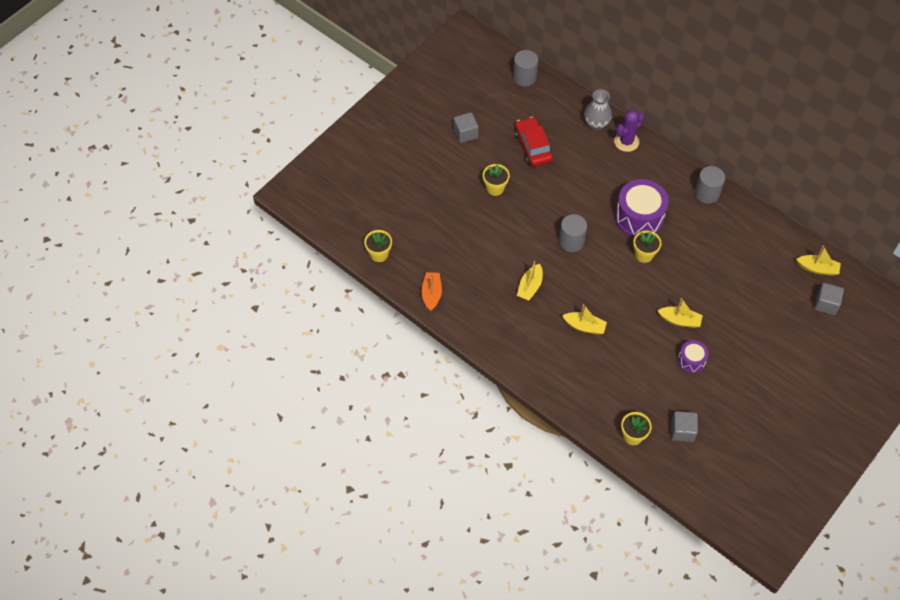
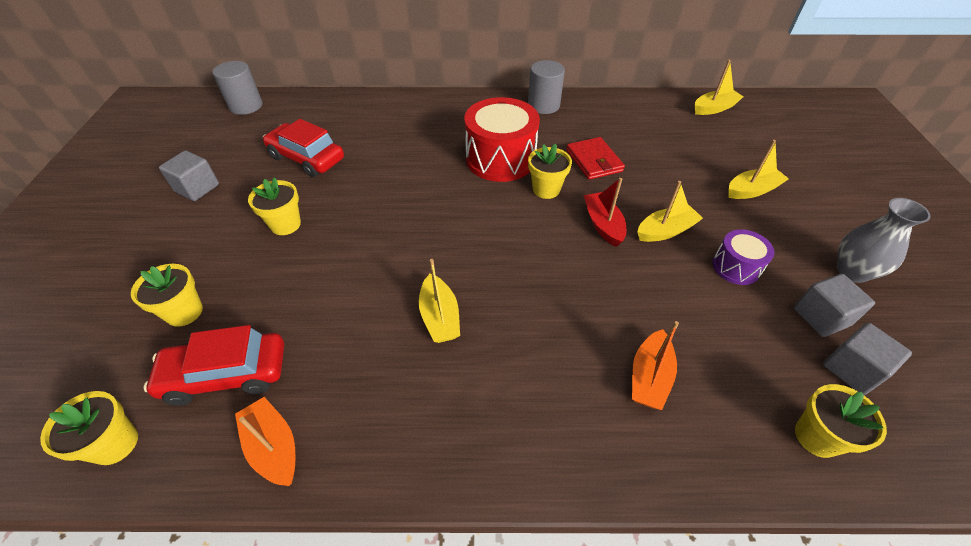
camera: 40 degrees left, 10 degrees down
(426, 210) = (184, 312): none -> yellow flower pot
(429, 252) = (226, 374): none -> red car
(571, 241) = (445, 226): grey cylinder -> none
(584, 326) = (568, 318): yellow boat -> yellow boat (752, 190)
(592, 371) = (649, 377): none -> orange boat
(596, 124) = (368, 107): grey vase -> grey vase (852, 271)
(626, 142) = (416, 105): purple cactus -> none
(639, 218) = (500, 159): purple drum -> red drum
(651, 295) = (603, 224): none -> red boat
(691, 254) = (594, 161): none -> red wallet
(826, 304) = (762, 130): grey cube -> grey cube (821, 317)

